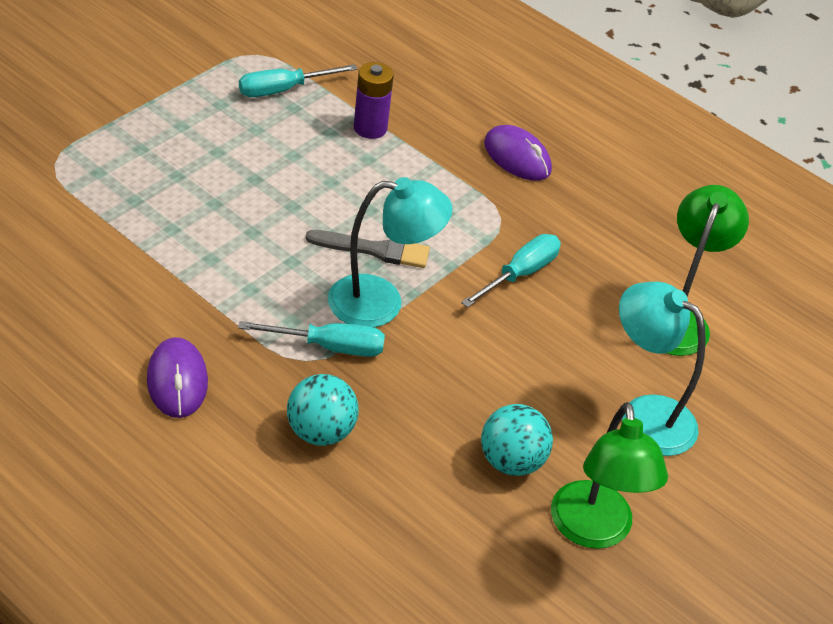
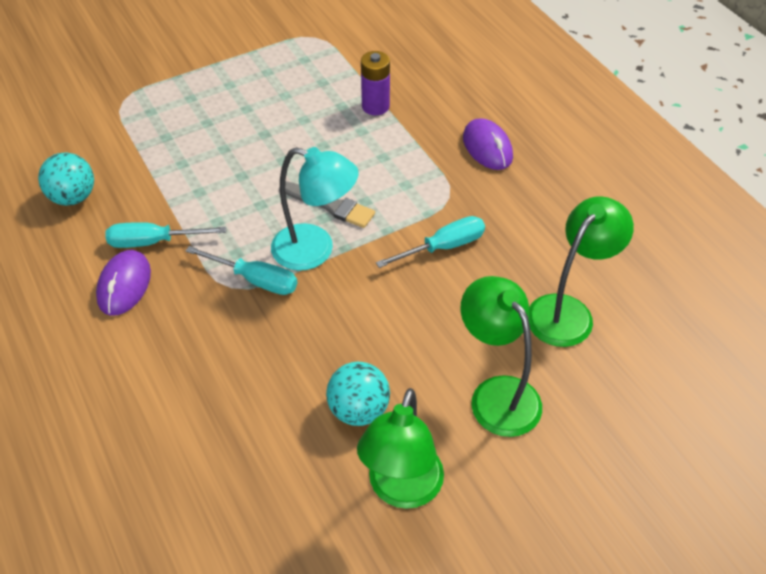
camera: 25 degrees right, 5 degrees up
(283, 90) = (321, 67): turquoise screwdriver -> turquoise screwdriver (153, 242)
(320, 432) = (213, 349): turquoise ball -> turquoise ball (73, 197)
(644, 416) = (497, 394): turquoise lamp -> green lamp

